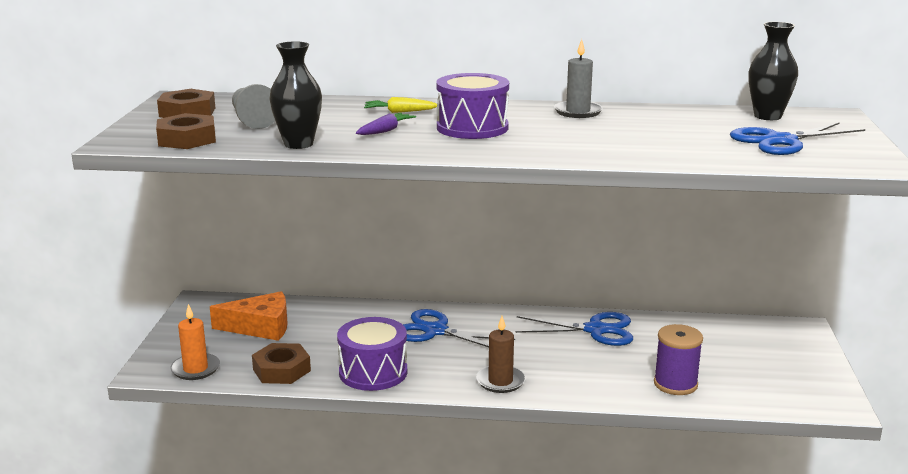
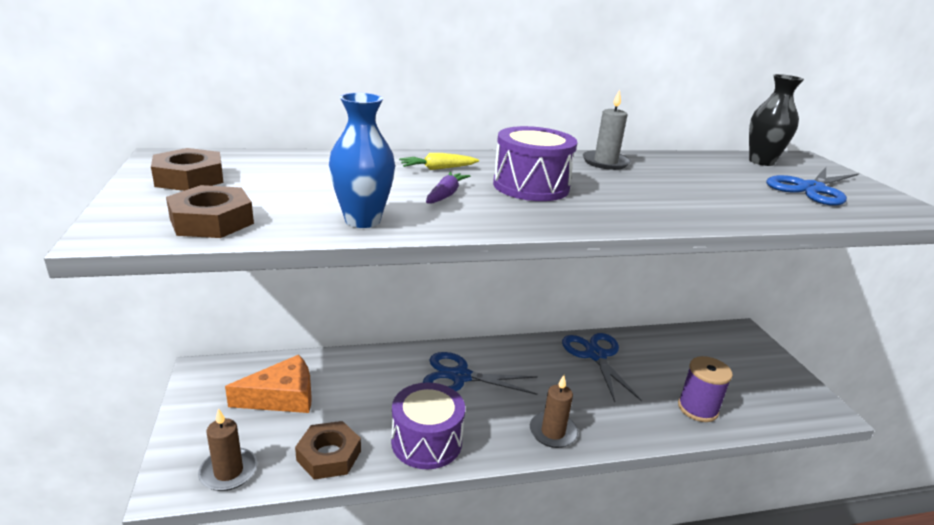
camera: 20 degrees left, 5 degrees up
(195, 369) = (228, 472): orange candle -> brown candle
(252, 120) = (280, 187): grey pawn -> none
(298, 144) = (362, 220): black vase -> blue vase
(595, 330) = (596, 355): blue scissors -> blue scissors turned 90 degrees counterclockwise

